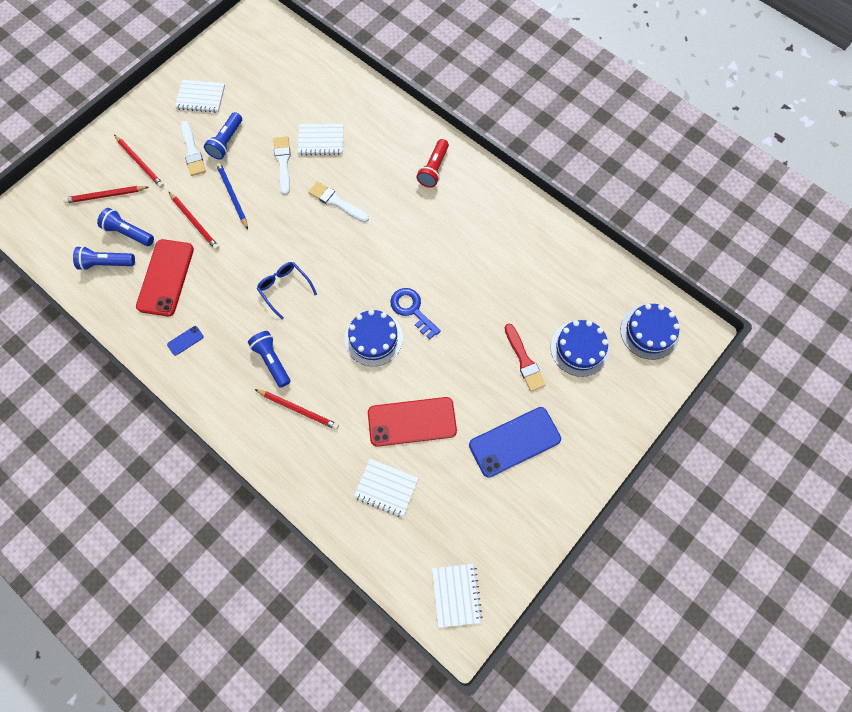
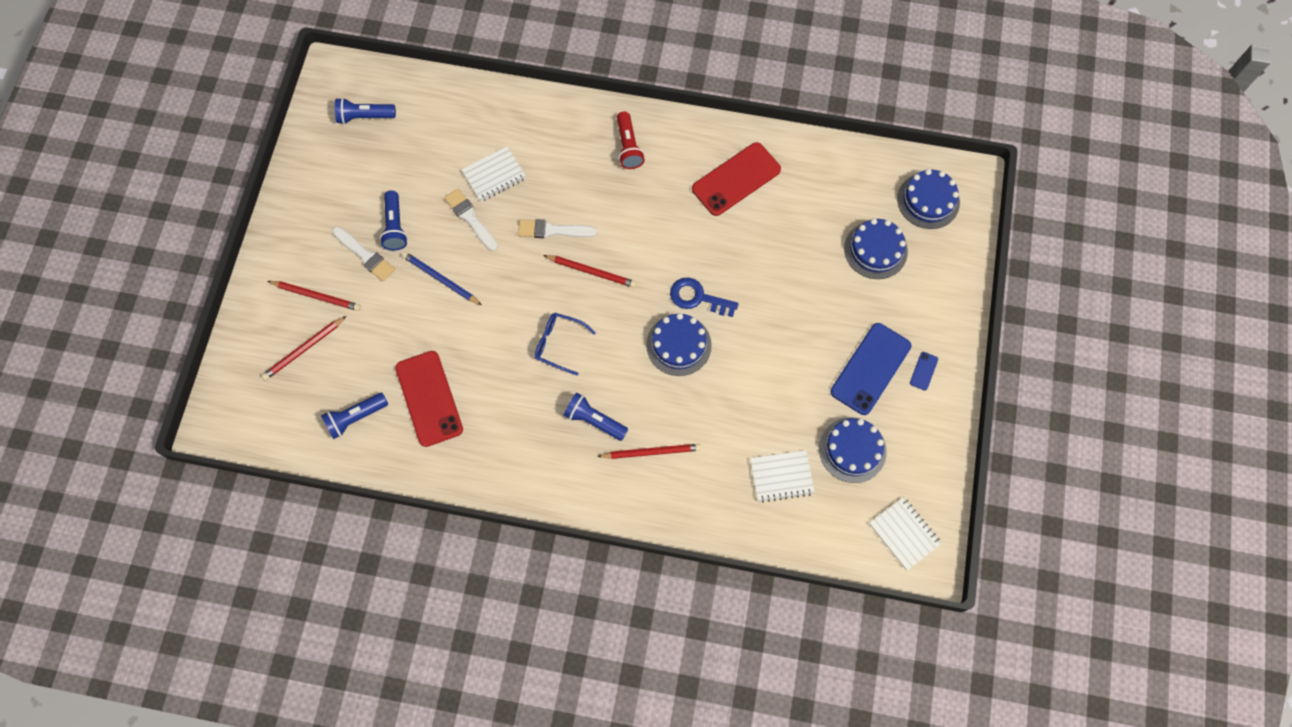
camera: 30 degrees left, 0 degrees up
(129, 232) = (357, 374): blue flashlight -> blue flashlight (364, 116)
(185, 340) = (493, 449): blue phone -> blue phone (923, 371)
(195, 222) = (420, 327): red pencil -> red pencil (591, 271)
(200, 97) = (334, 194): white notebook -> none
(412, 422) = (766, 403): red phone -> red phone (736, 179)
(457, 499) = (852, 450): none -> blue cake
(524, 360) = (832, 289): red brush -> none

